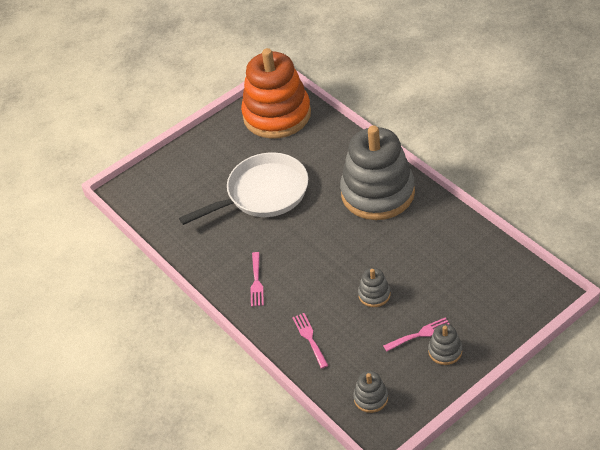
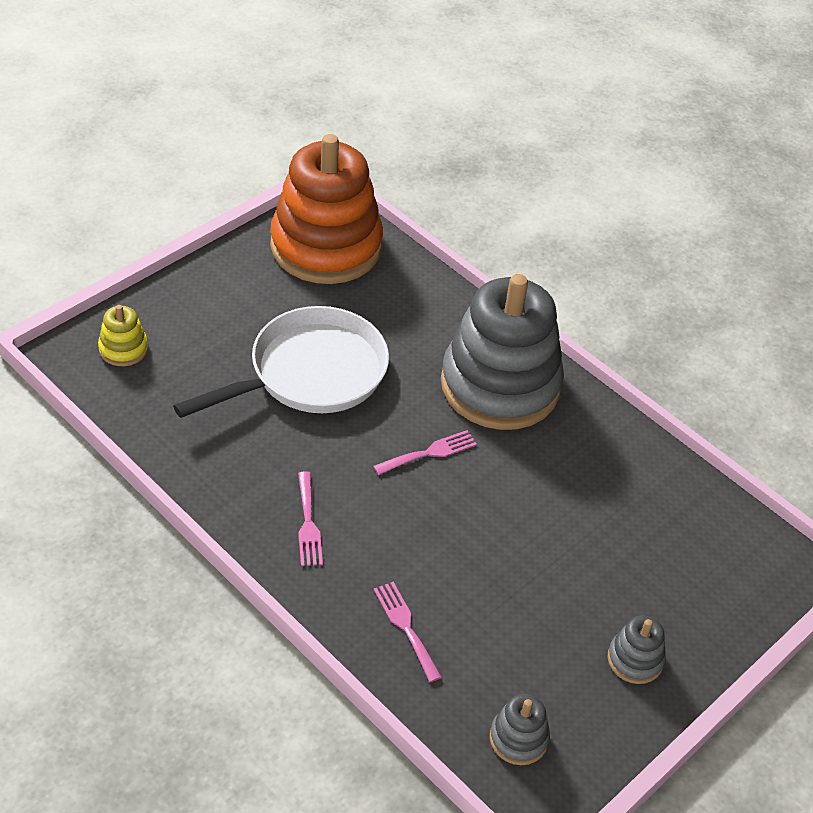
camera: 15 degrees left, 0 degrees up
(154, 186) = (123, 349): none -> yellow stacking toy
(374, 294) = (509, 556): grey stacking toy -> none
(420, 334) = (591, 628): pink fork -> pink fork (429, 453)

